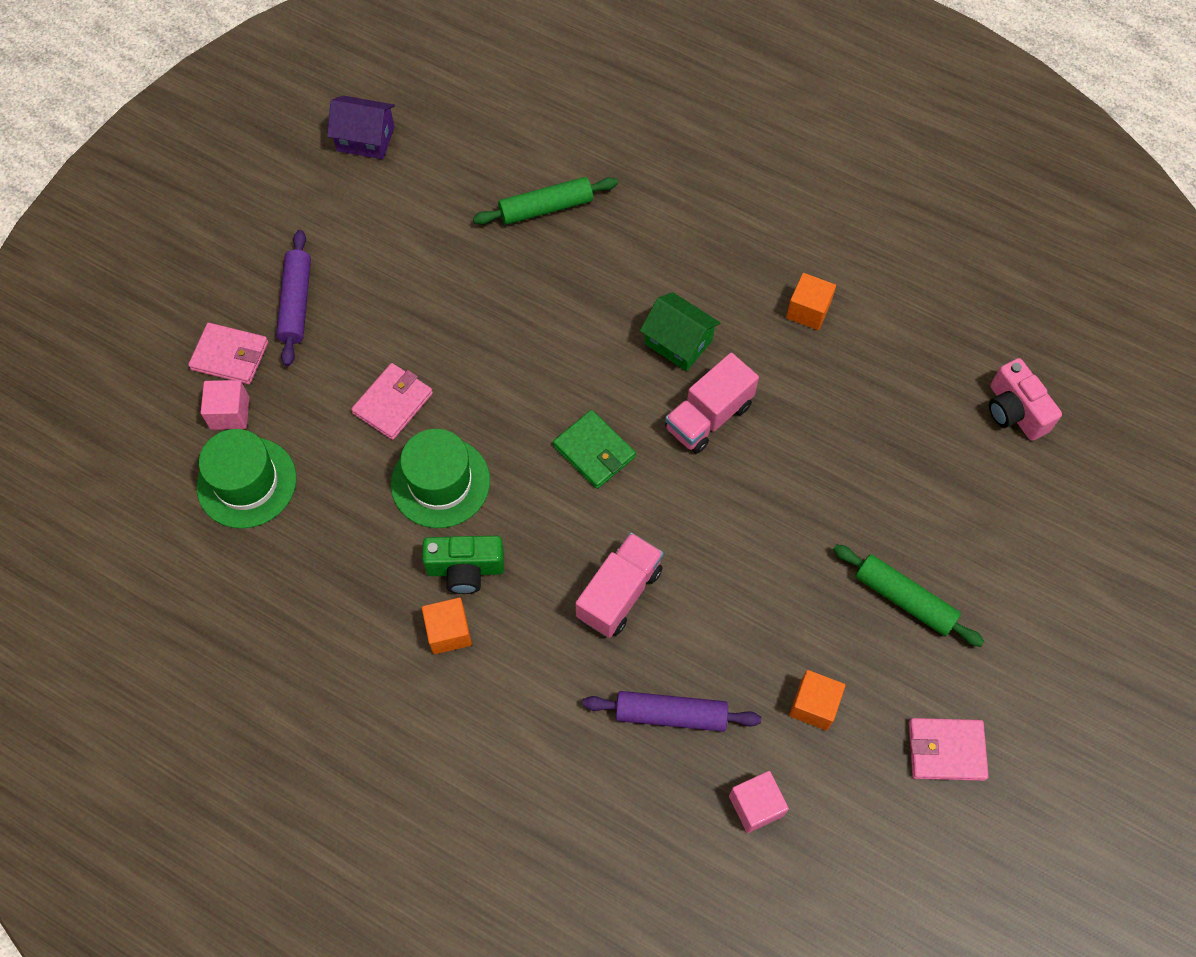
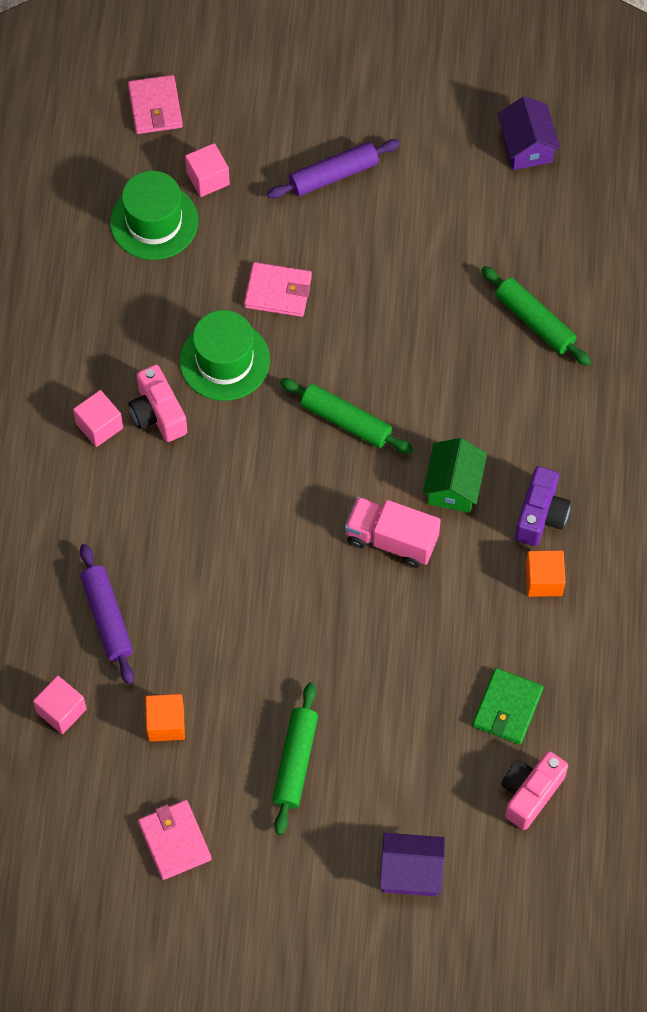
camera: 65 degrees right, 0 degrees up
(230, 356) = (259, 152): pink wallet -> pink wallet (155, 107)
(449, 632) = (99, 426): orange cube -> pink cube
(465, 569) = (158, 414): green camera -> pink camera
(564, 403) = (345, 421): none -> green rolling pin
(594, 451) = (312, 463): green wallet -> green wallet (507, 708)
(619, 593) = (192, 536): pink truck -> none
(742, 286) = (540, 515): none -> purple camera
(1057, 544) = (411, 872): none -> purple house

